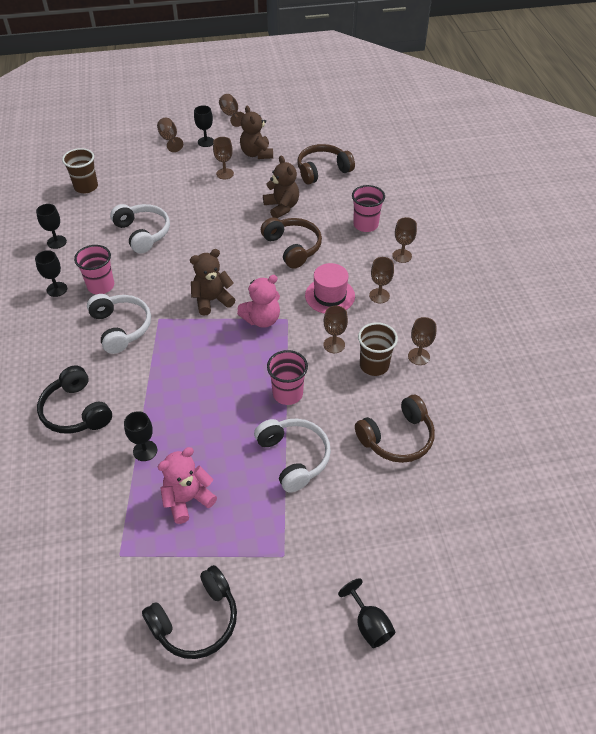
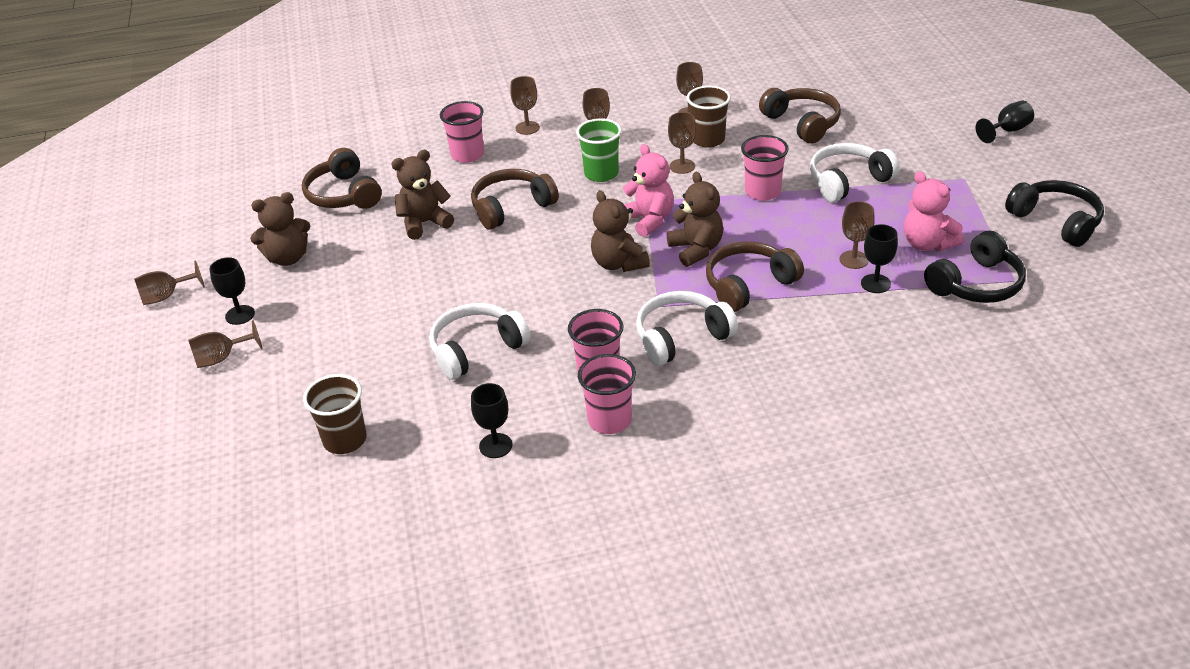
camera: 90 degrees left, 10 degrees down
(57, 289) = (609, 420): black goblet -> pink cup
(76, 411) = (835, 351): black headphones -> black headphones (976, 284)
(166, 370) = (748, 285): none -> brown headphones
(218, 344) = (696, 249): none -> brown teddy bear
(225, 174) = (334, 284): brown goblet -> brown goblet (854, 260)
(330, 296) = (601, 174): pink hat -> green cup

